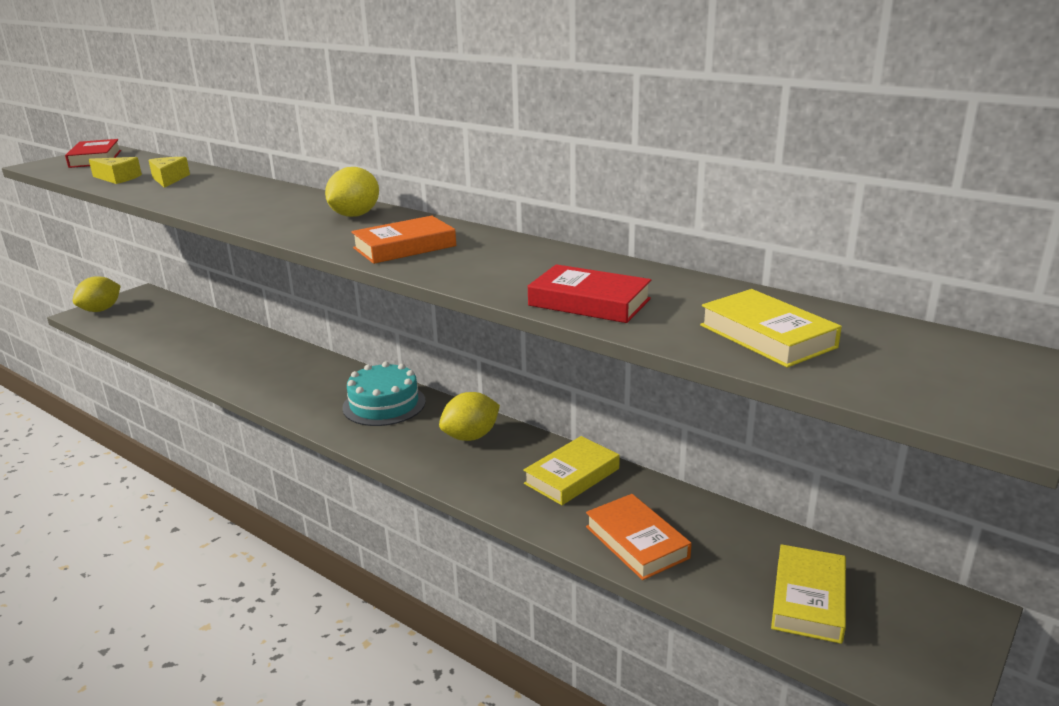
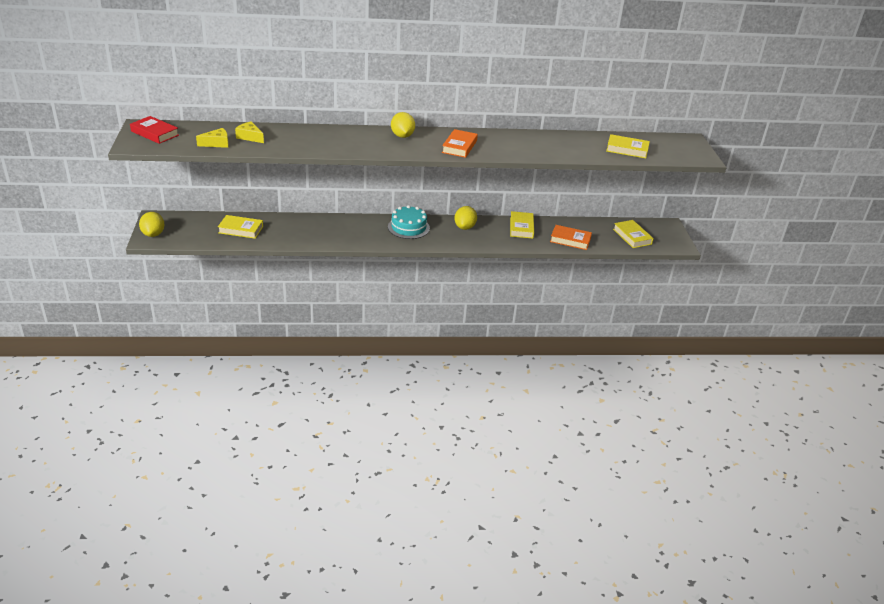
camera: 45 degrees left, 10 degrees up
(185, 334) = (241, 229): none -> yellow book
(589, 302) = (564, 152): red book -> none

